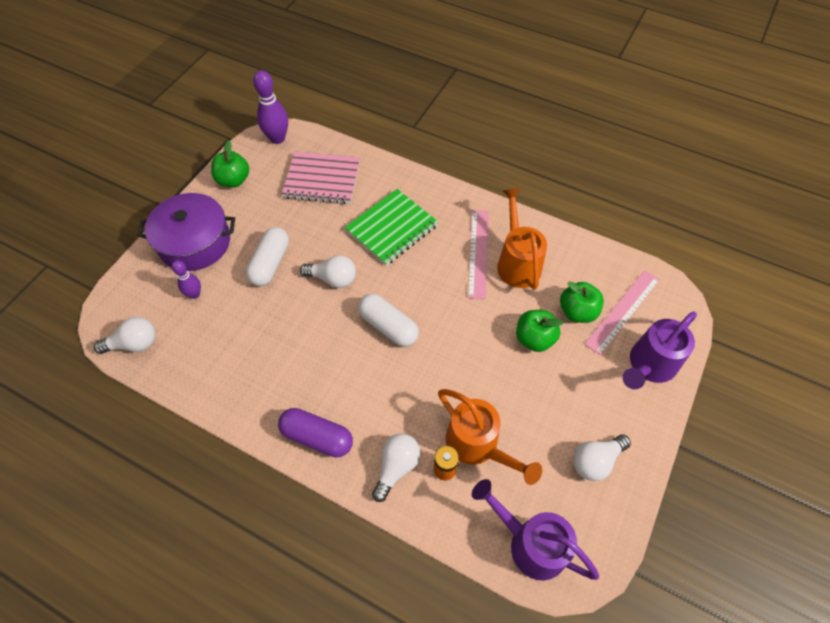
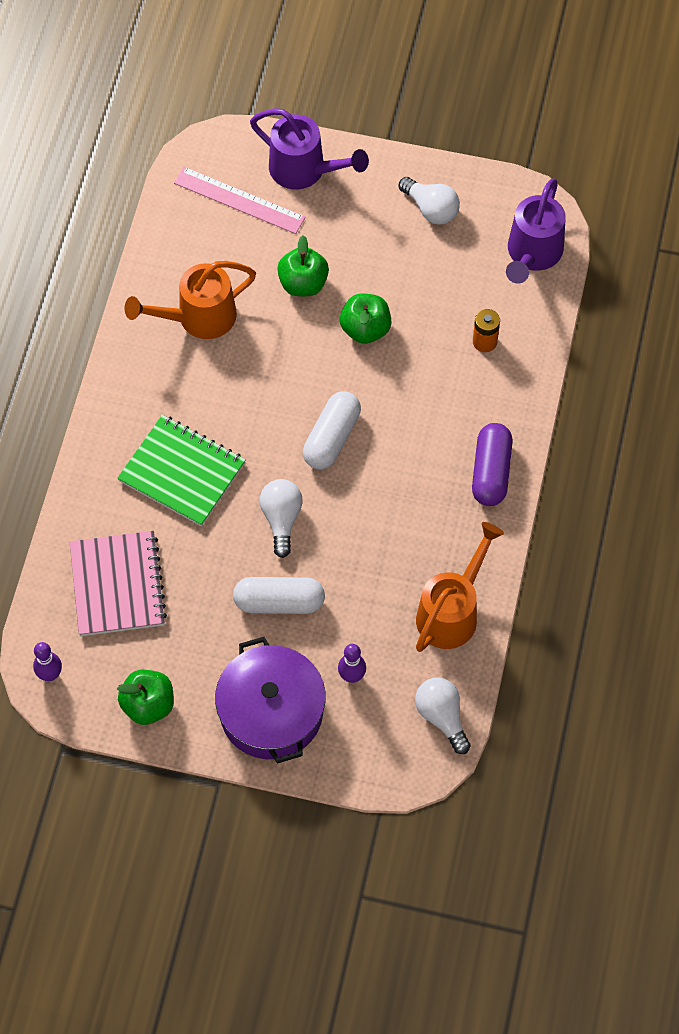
camera: 105 degrees left, 5 degrees up
(277, 138) = (50, 674): purple bowling pin -> purple bowling pin, size x0.60
(396, 467) = (497, 386): white light bulb -> none
(478, 253) = (195, 363): pink ruler -> none
(478, 446) = (450, 316): orange watering can -> orange watering can (452, 611)
(577, 312) = (253, 245): green apple -> green apple (365, 329)

